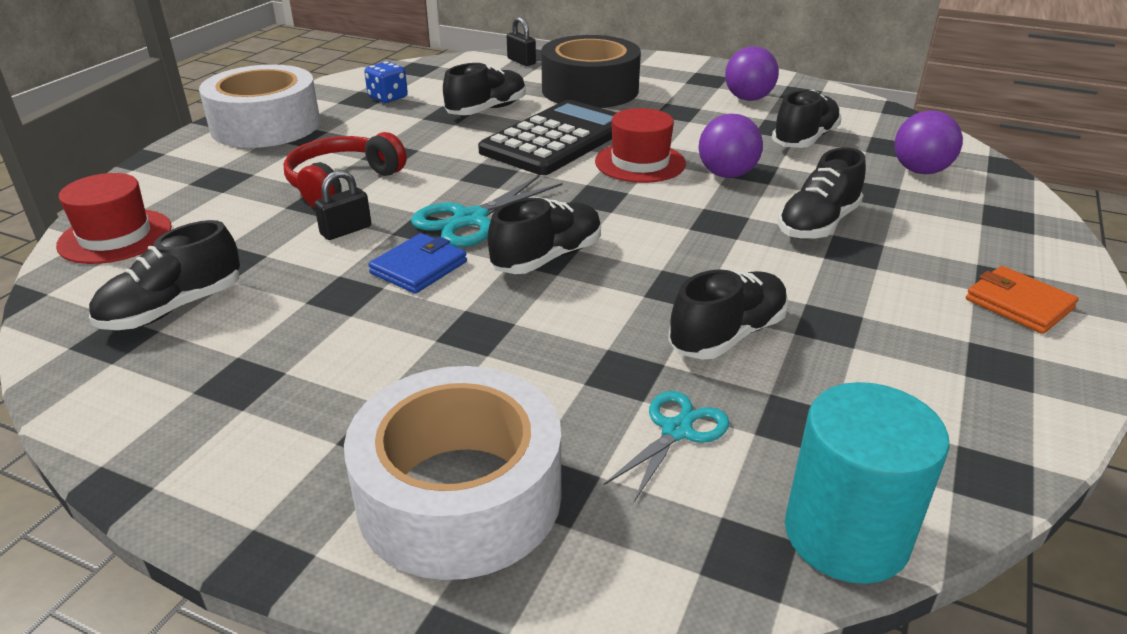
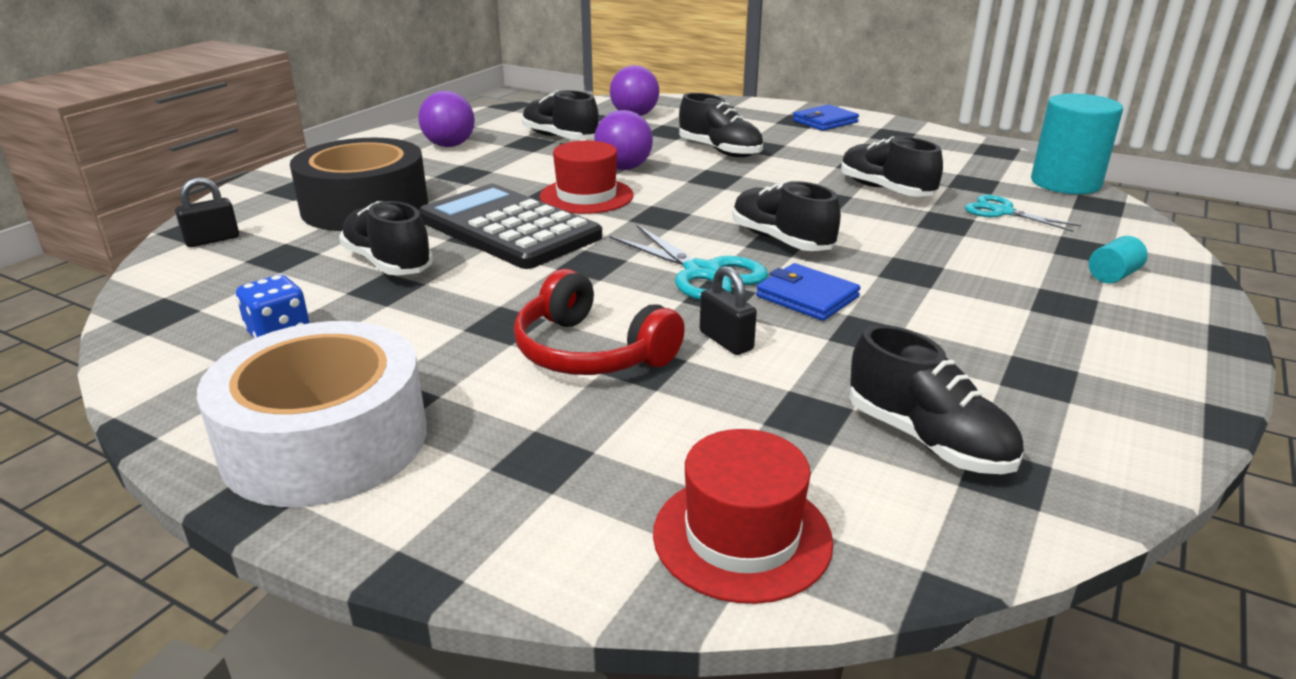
camera: 85 degrees left, 5 degrees down
(460, 495) = (1113, 276): white tape -> turquoise cylinder
(1018, 304) = (825, 121): orange wallet -> blue wallet

